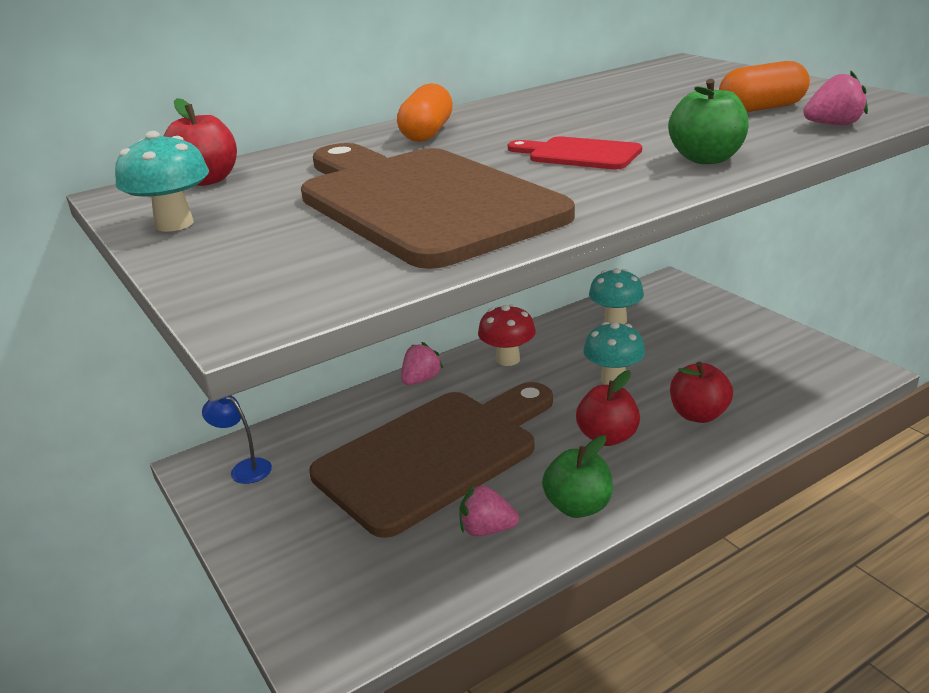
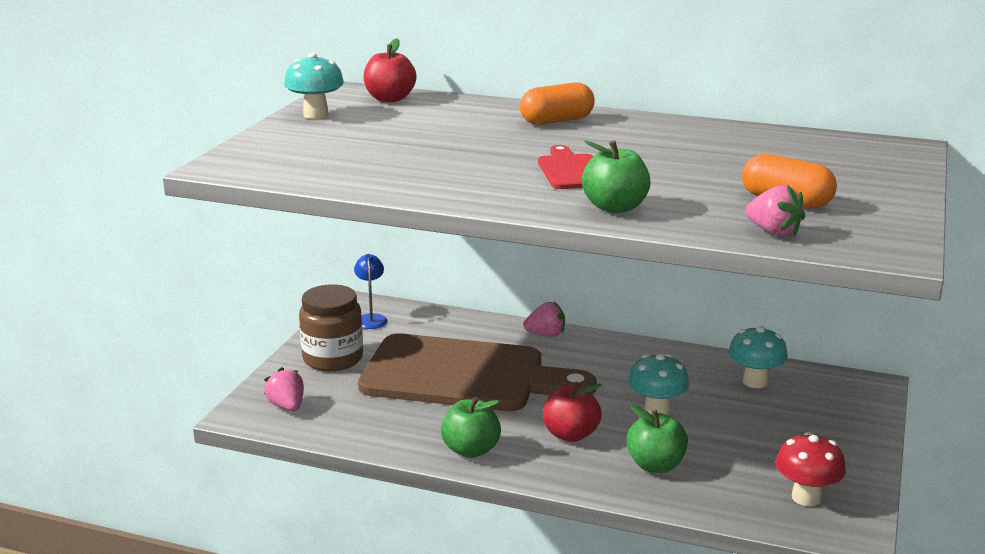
camera: 50 degrees right, 5 degrees down
(289, 529) = (333, 358): none -> brown jar
(421, 202) = (419, 155): brown cutting board -> none
(487, 530) = (407, 424): pink strawberry -> pink strawberry (287, 406)
(508, 359) = (622, 357): red mushroom -> red mushroom (806, 497)
(698, 415) = (655, 465): red apple -> green apple

